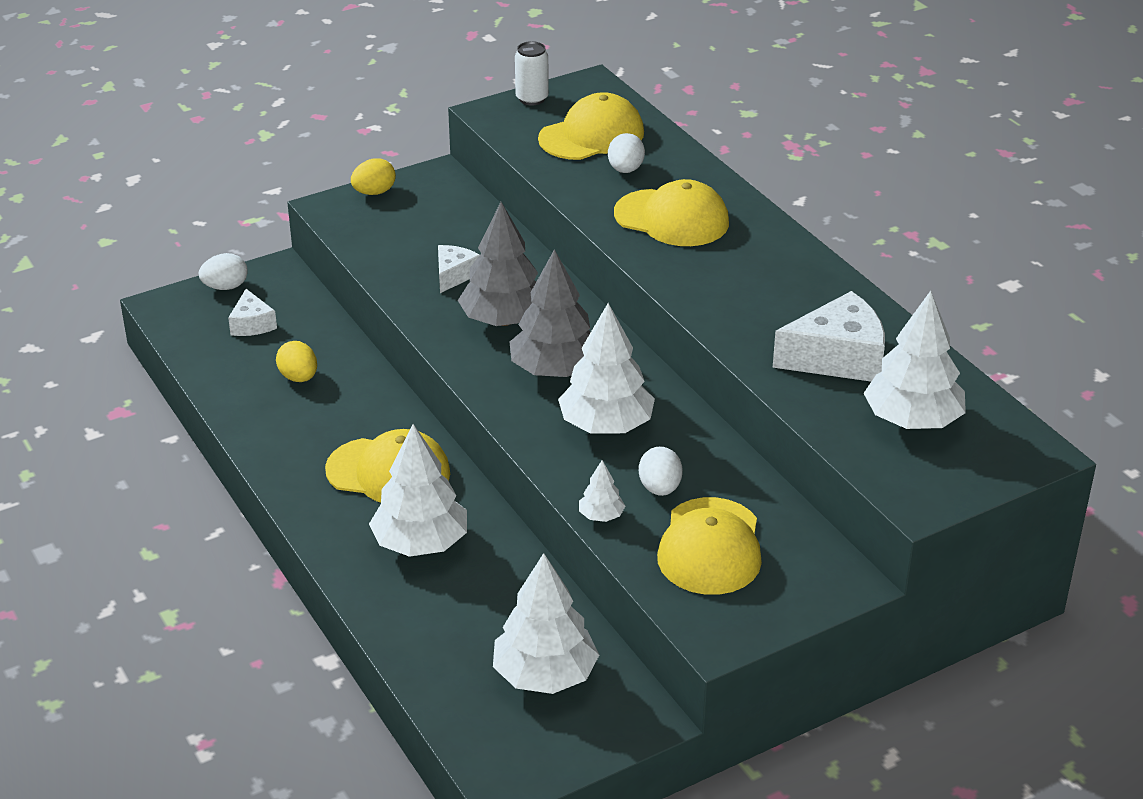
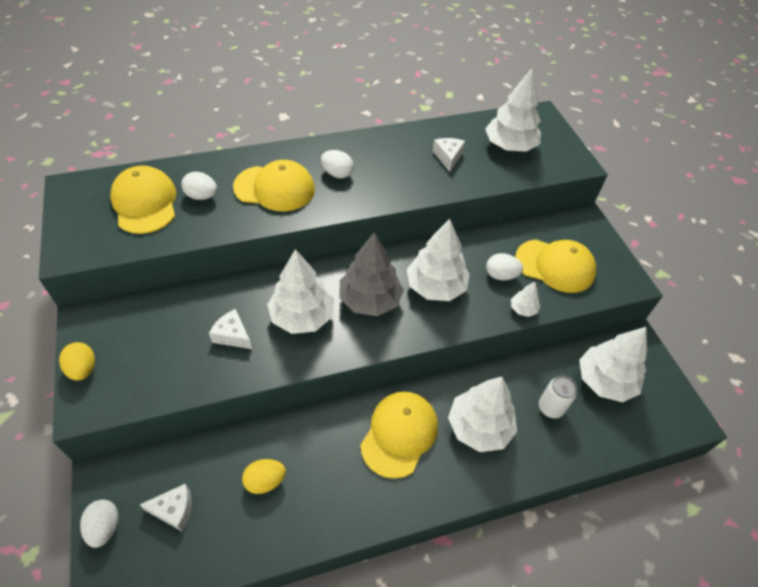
camera: 80 degrees left, 15 degrees up
(504, 320) = (302, 316): grey tree -> white tree
(532, 99) = (67, 224): white can -> white can (550, 408)
(672, 218) = (275, 188): yellow cap -> yellow cap turned 60 degrees clockwise
(732, 262) = (337, 174): none -> white egg
(837, 358) = (448, 157): white cheese -> white cheese, size x0.55

